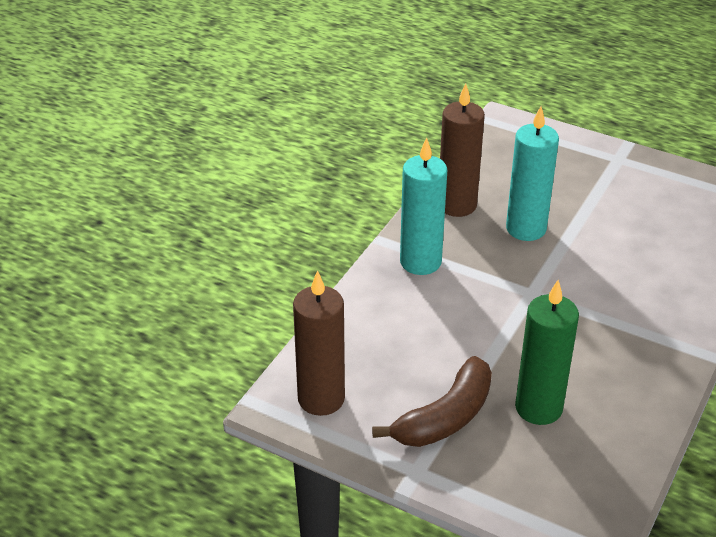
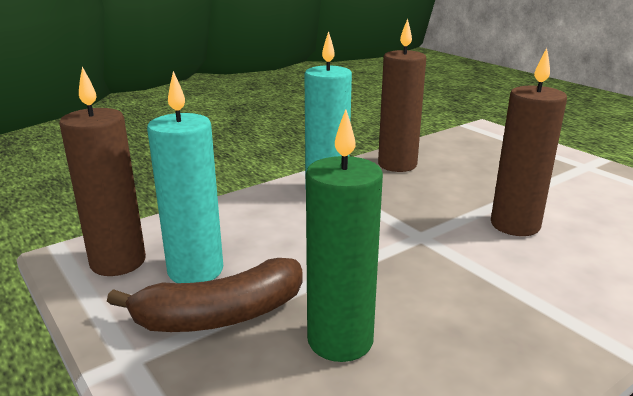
camera: 25 degrees right, 15 degrees down
(526, 229) = (452, 191): turquoise candle -> turquoise candle (195, 270)
(595, 257) = (515, 225): none -> brown candle

